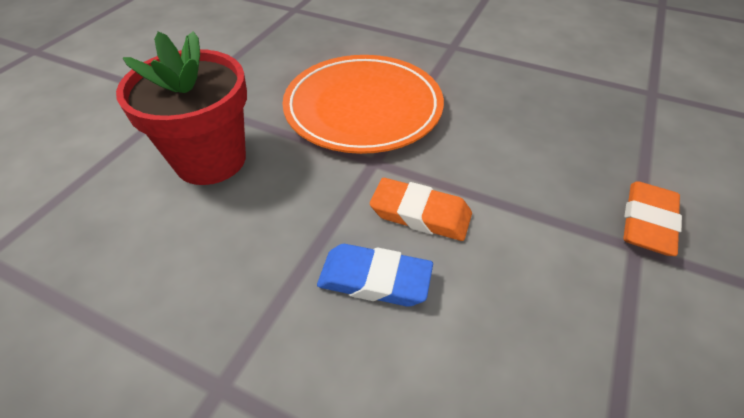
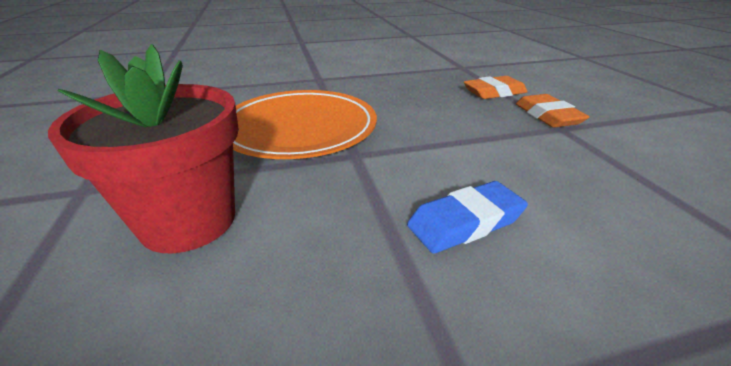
camera: 40 degrees left, 15 degrees down
(420, 214) = (433, 168): orange eraser -> orange eraser (494, 92)

